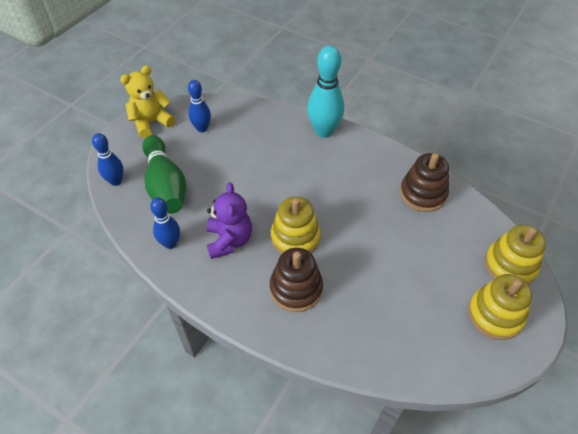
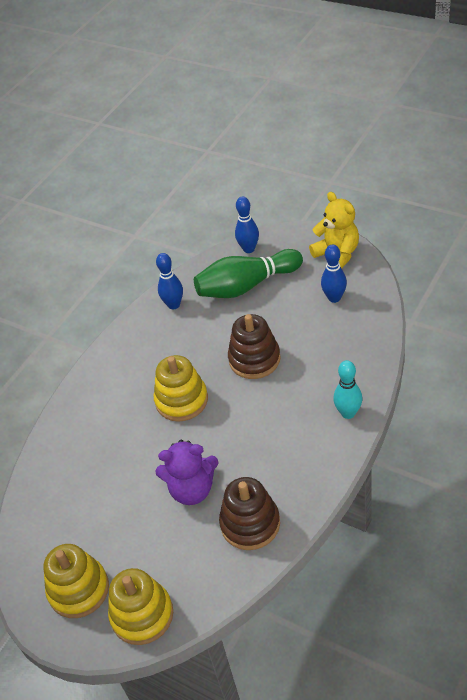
camera: 95 degrees right, 5 degrees down
(229, 240) = (177, 347): purple teddy bear -> purple teddy bear (192, 489)
(296, 288) = (120, 407): brown stacking toy -> brown stacking toy (254, 359)
(324, 131) = (348, 413): turquoise bowling pin -> turquoise bowling pin, size x0.61

